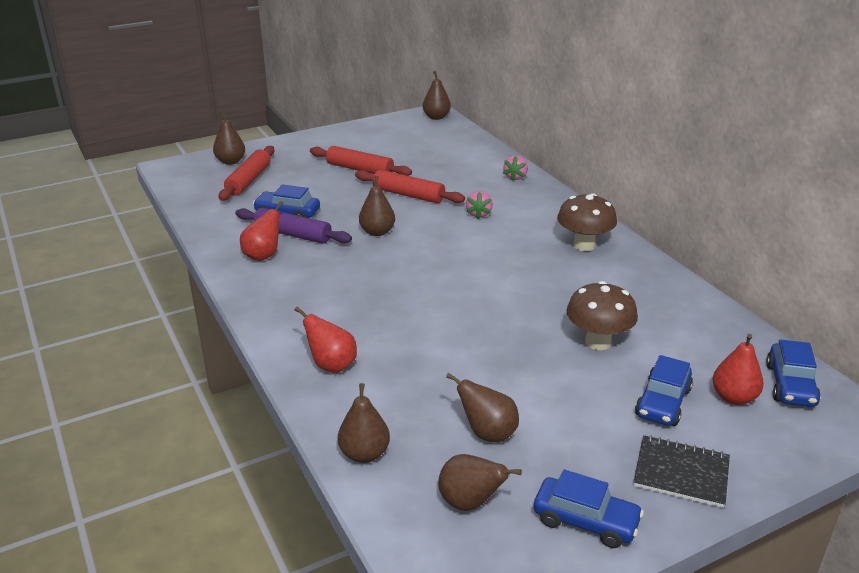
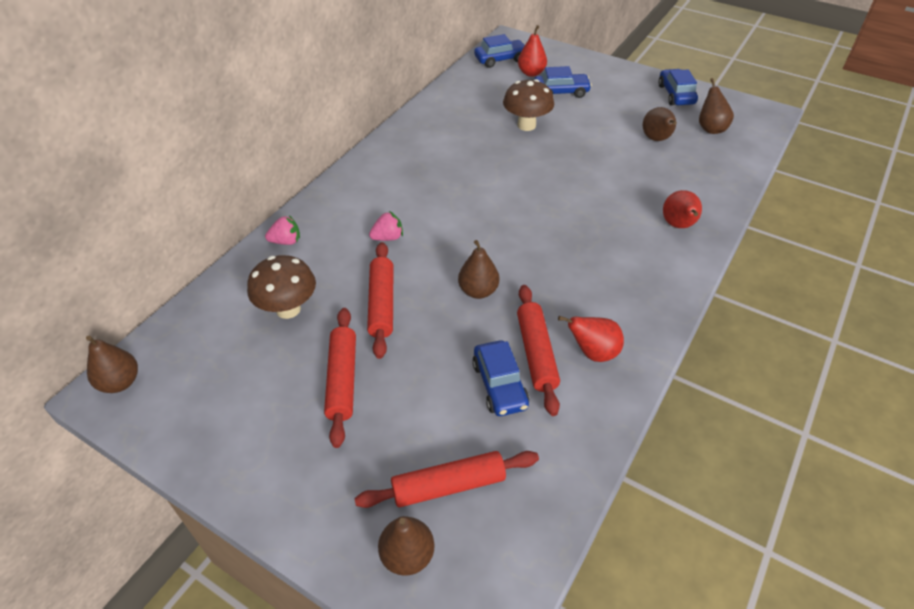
camera: 120 degrees left, 15 degrees up
(293, 234) = (536, 353): purple rolling pin -> red rolling pin
(364, 454) = (728, 175): brown pear -> none
(584, 245) = (400, 163): brown mushroom -> brown mushroom (288, 309)
(681, 473) = (610, 77): black notebook -> none

